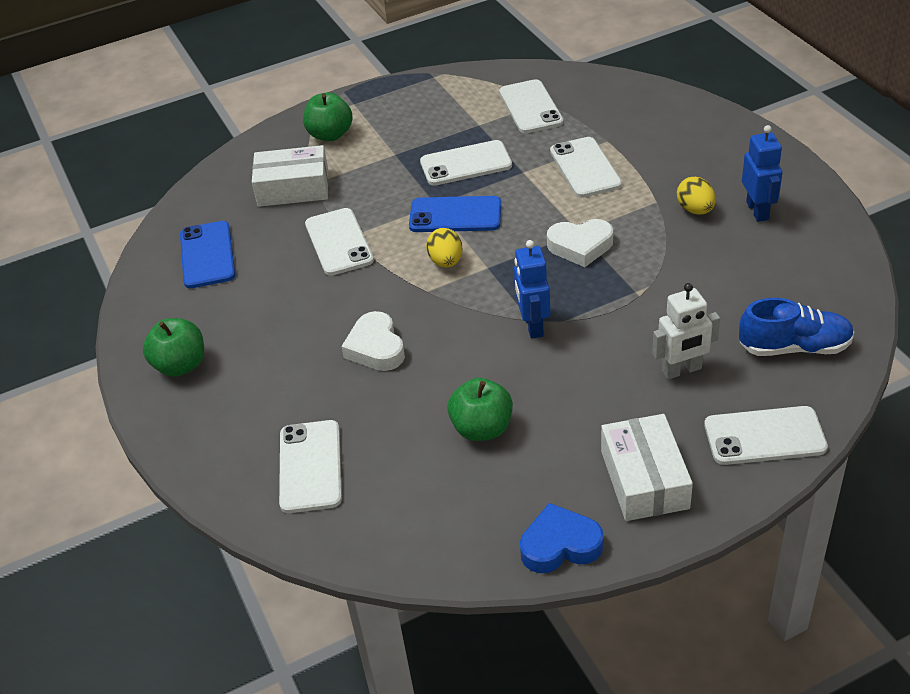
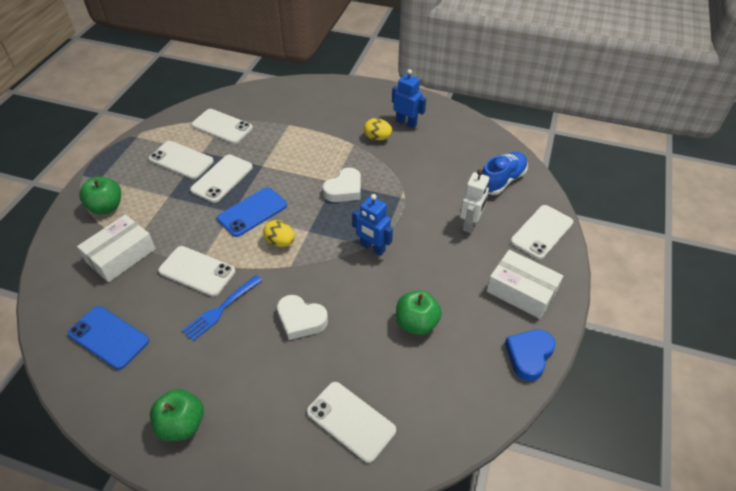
camera: 50 degrees left, 5 degrees up
(320, 290) = (221, 308): none -> blue fork
(585, 168) = (295, 145): white phone -> white phone (181, 160)

